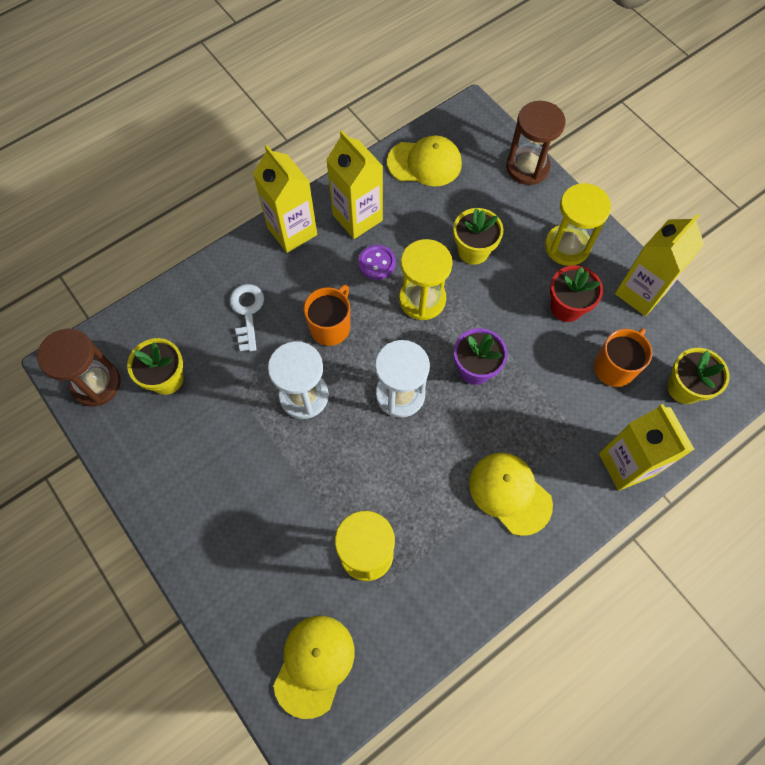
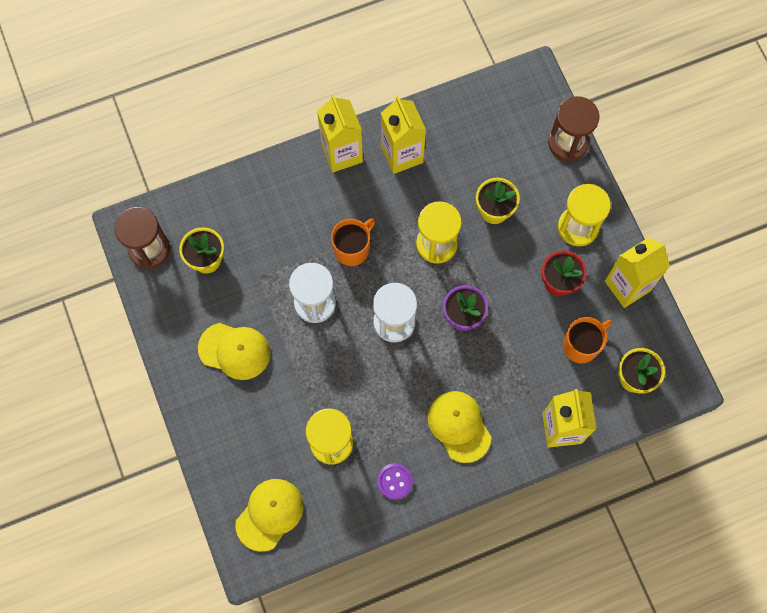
camera: 15 degrees right, 5 degrees up
(247, 312) = (286, 218): white key -> none
(376, 263) = (407, 201): purple button -> purple button (394, 481)
(425, 163) = (476, 116): yellow cap -> yellow cap (234, 351)

